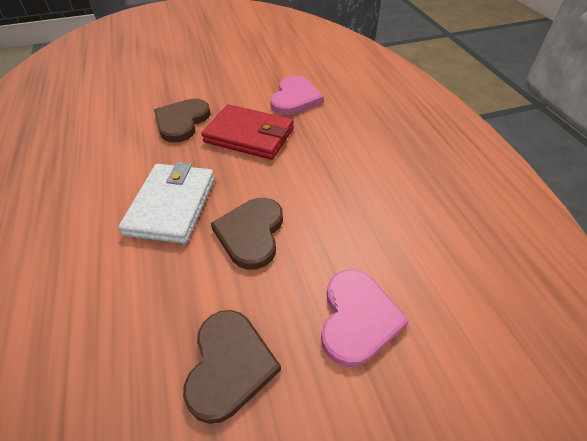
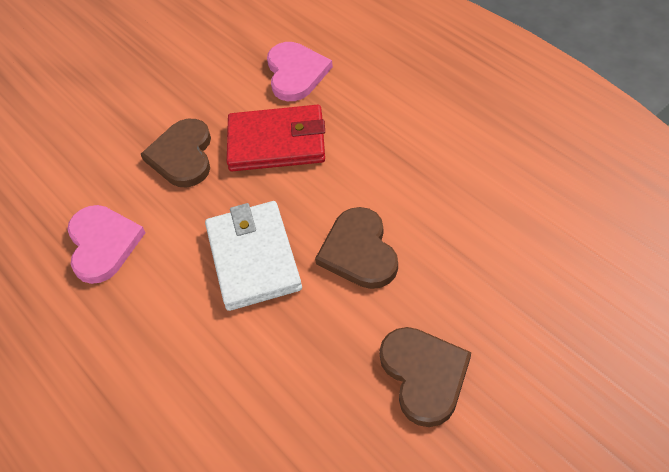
camera: 20 degrees left, 5 degrees up
(357, 318) = (508, 286): pink heart -> pink heart (103, 244)

